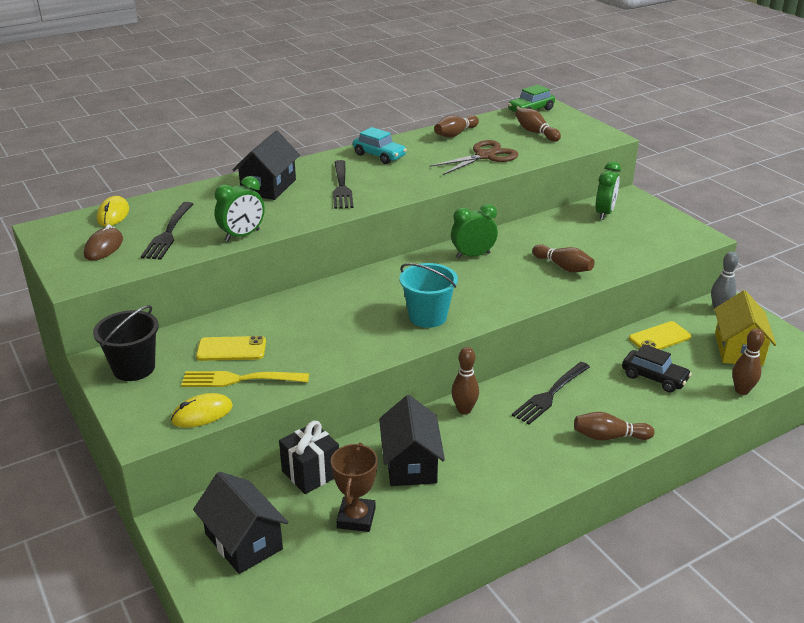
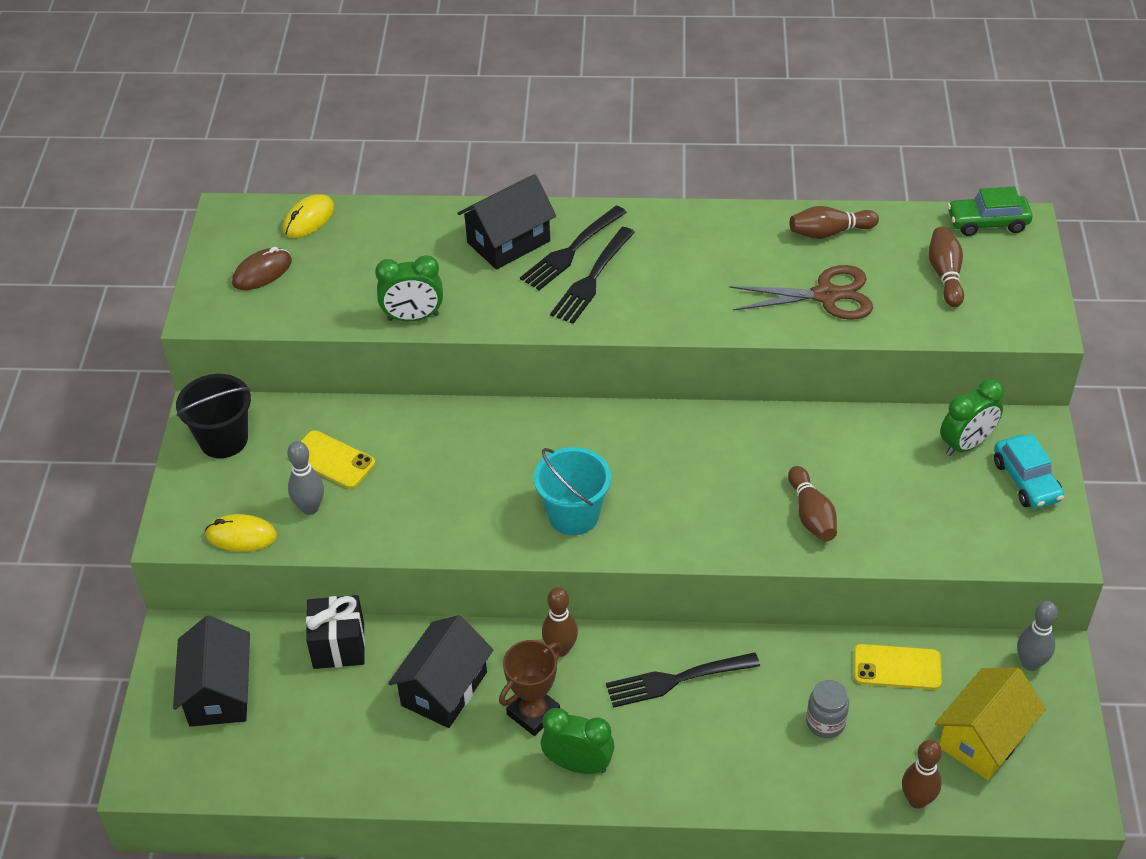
camera: 35 degrees right, 15 degrees up
(168, 233) = (341, 277): black fork -> black fork (572, 250)
(241, 379) = (310, 508): yellow fork -> grey bowling pin
(356, 518) = (338, 725): brown trophy -> brown trophy (533, 713)
(379, 156) = (689, 237): turquoise car -> turquoise car (1026, 481)
(473, 255) = (716, 441): green clock -> green clock (578, 764)
(609, 437) = (686, 773): brown bowling pin -> none
(654, 378) = (825, 723): black car -> grey jar

